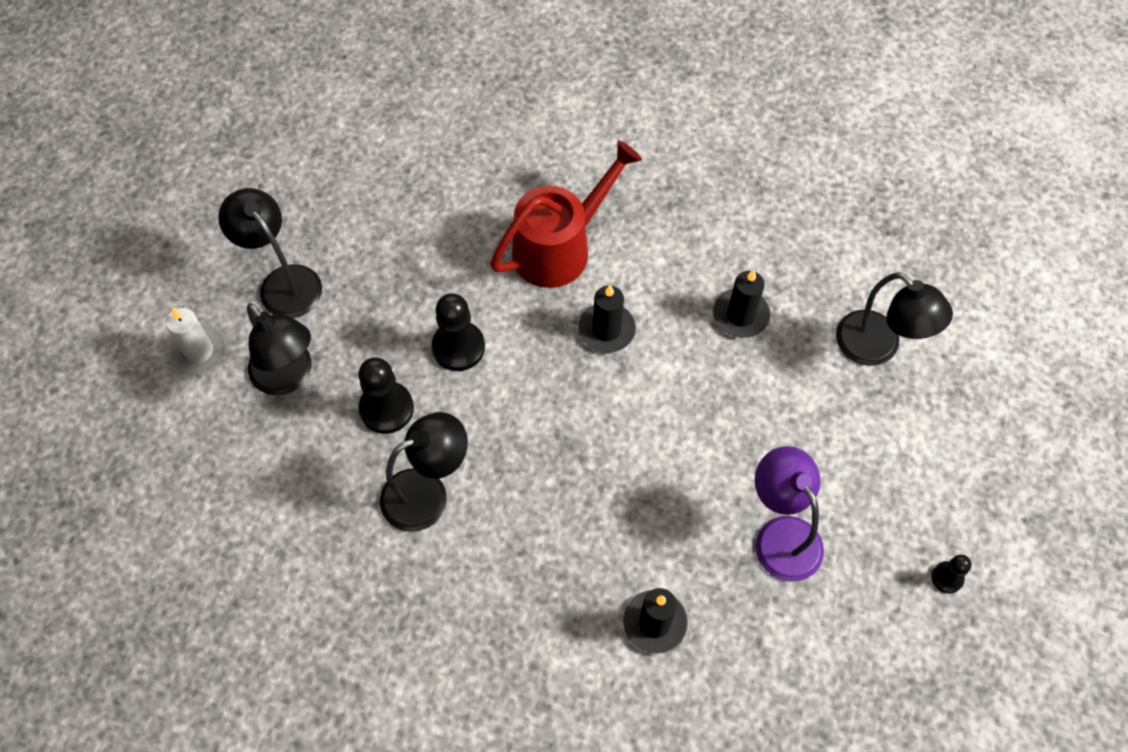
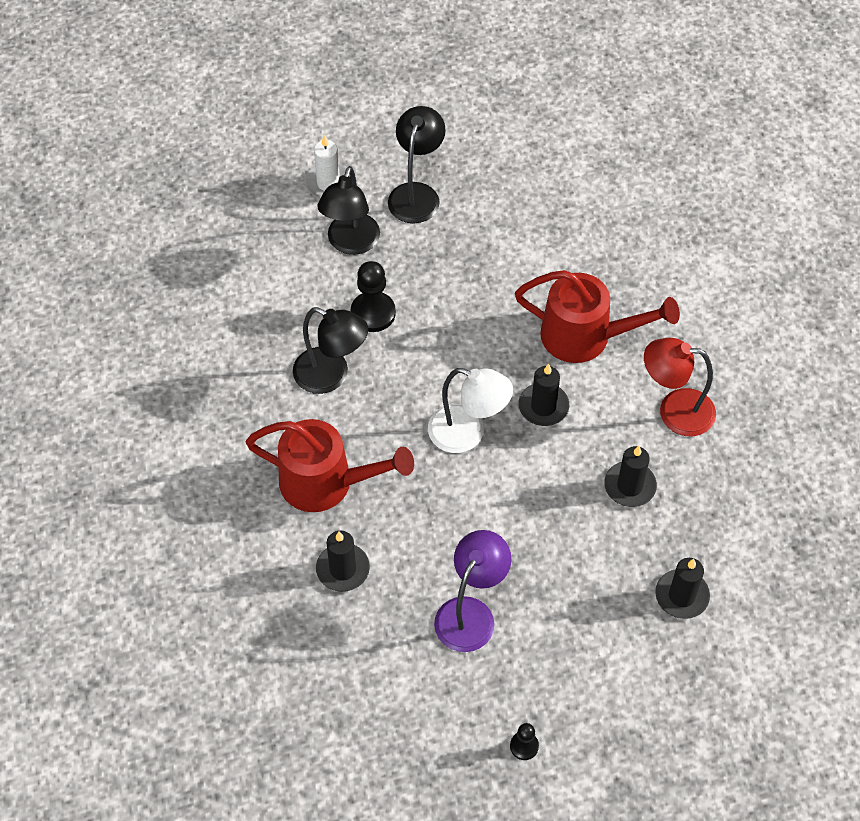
camera: 55 degrees right, 5 degrees down
(458, 347) = (453, 325): black pawn -> none
(547, 575) = (327, 483): none -> red watering can
(587, 412) = (467, 433): none -> white lamp
(690, 230) = (674, 411): none -> red lamp
(878, 348) = (681, 596): black lamp -> black candle

